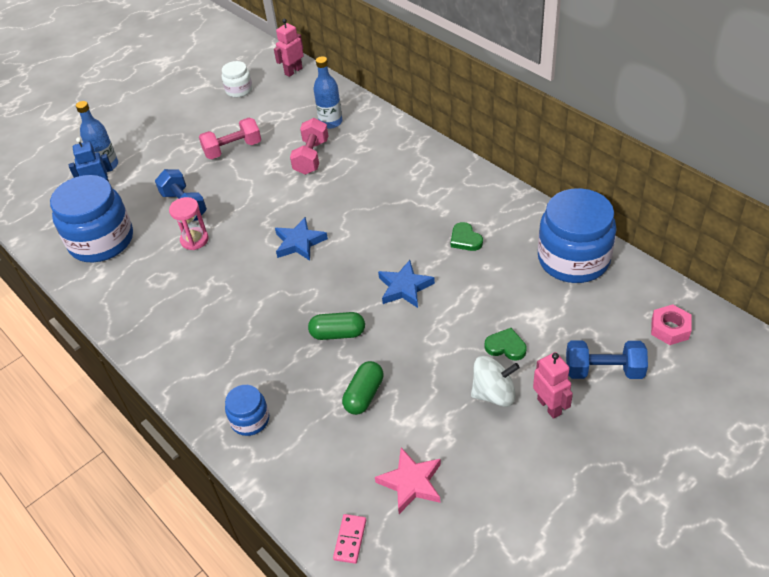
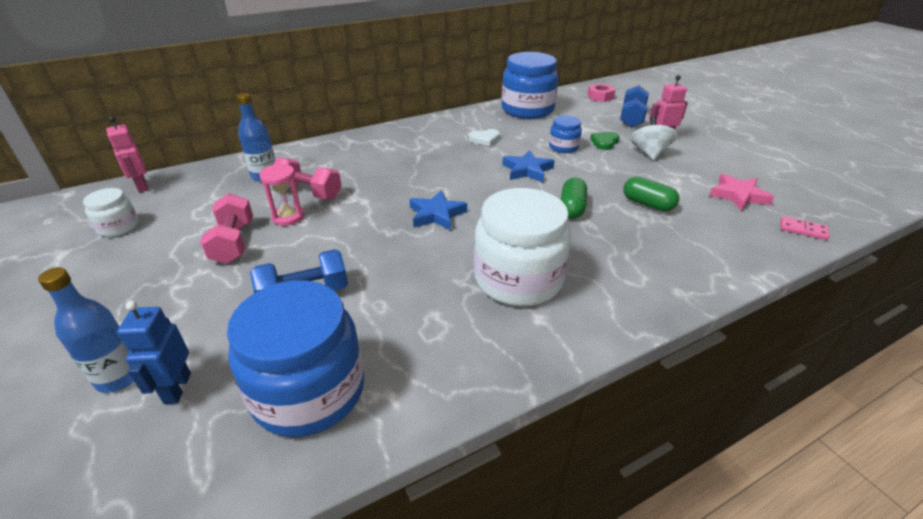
camera: 80 degrees left, 10 degrees down
(194, 240) = (379, 289): pink hourglass -> pink hourglass (288, 217)
(219, 313) = (518, 279): none -> white jar
(250, 420) = (677, 271): blue jar -> blue jar (563, 147)
(465, 239) = (485, 139): green heart -> white heart

